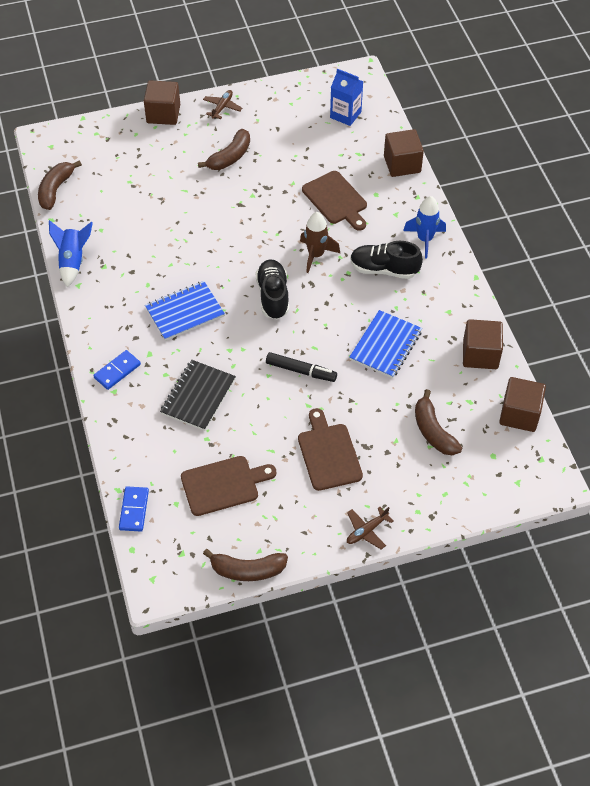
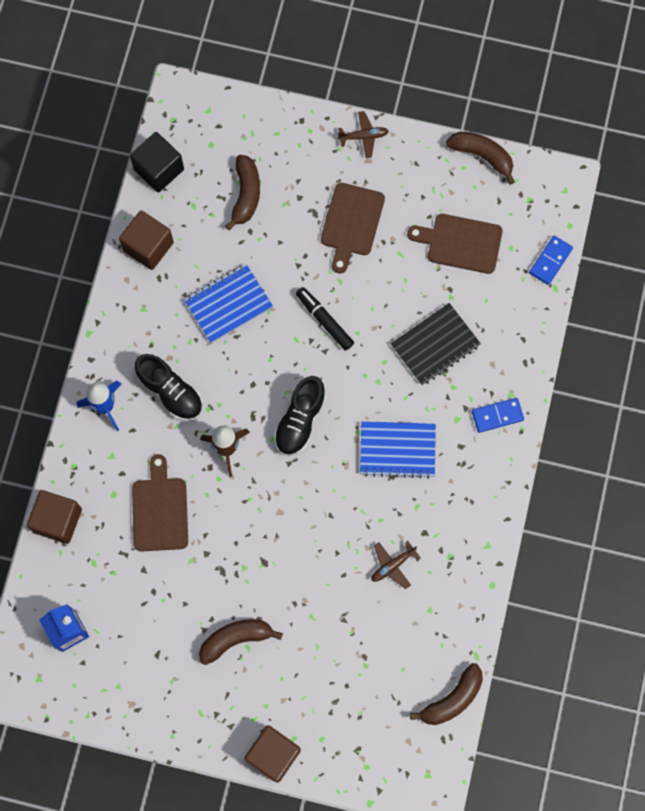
camera: 150 degrees left, 20 degrees up
(73, 261) = (479, 581): blue rocket -> none
(222, 107) = (200, 725): brown plane -> brown plane (392, 565)
(519, 414) = (159, 169): brown cube -> black cube

